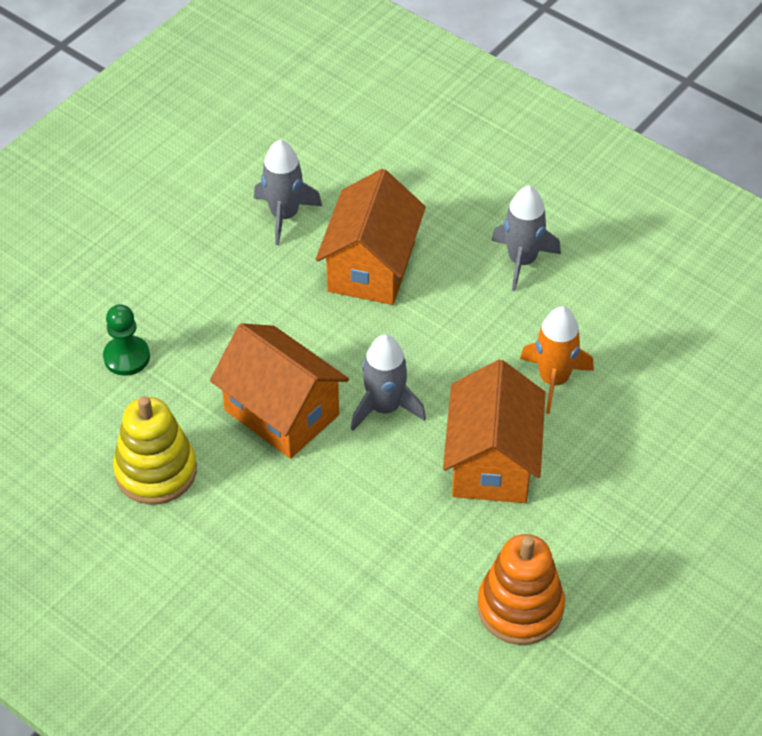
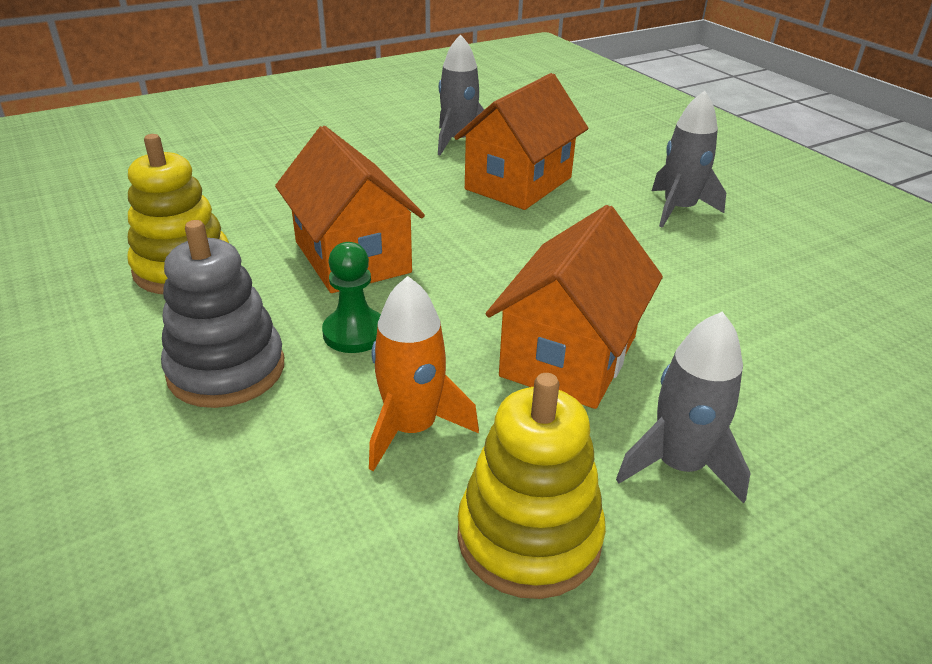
camera: 20 degrees right, 15 degrees down
(126, 357) = (240, 189): green pawn -> green pawn (354, 333)
(264, 555) = (226, 370): none -> grey stacking toy
(385, 407) = (467, 279): grey rocket -> grey rocket (679, 465)
(520, 607) = (529, 537): orange stacking toy -> yellow stacking toy
(554, 380) = (681, 302): orange rocket -> orange rocket (412, 428)

